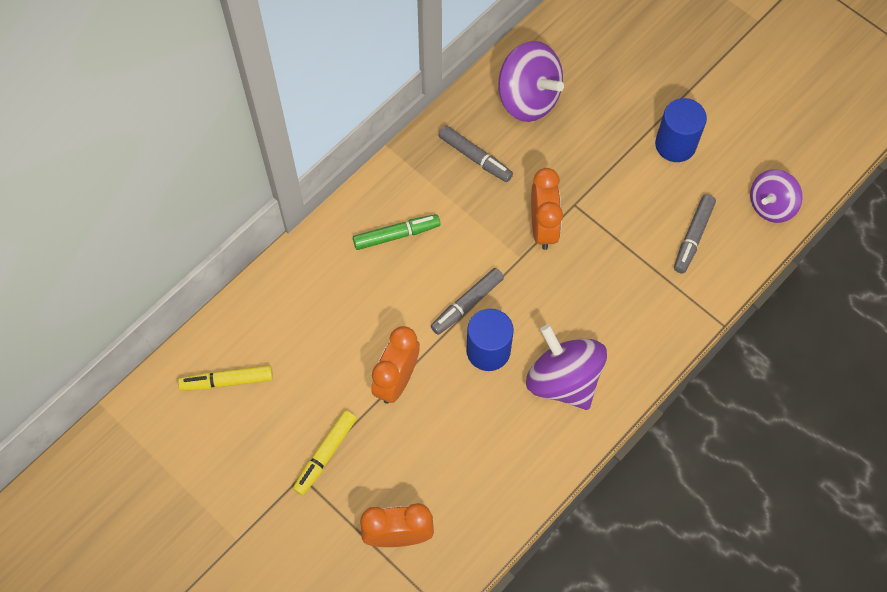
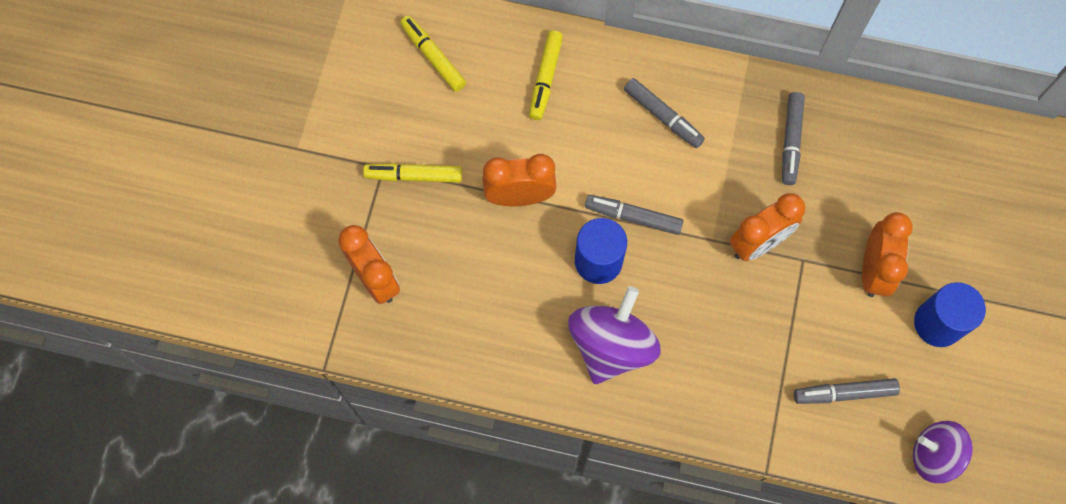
camera: 60 degrees right, 5 degrees up
(306, 303) = (545, 79): none -> yellow marker
(396, 235) = (663, 116): green marker -> grey marker
(528, 98) = (890, 155): purple spinning top -> none
(610, 162) = (873, 270): none -> orange clock

